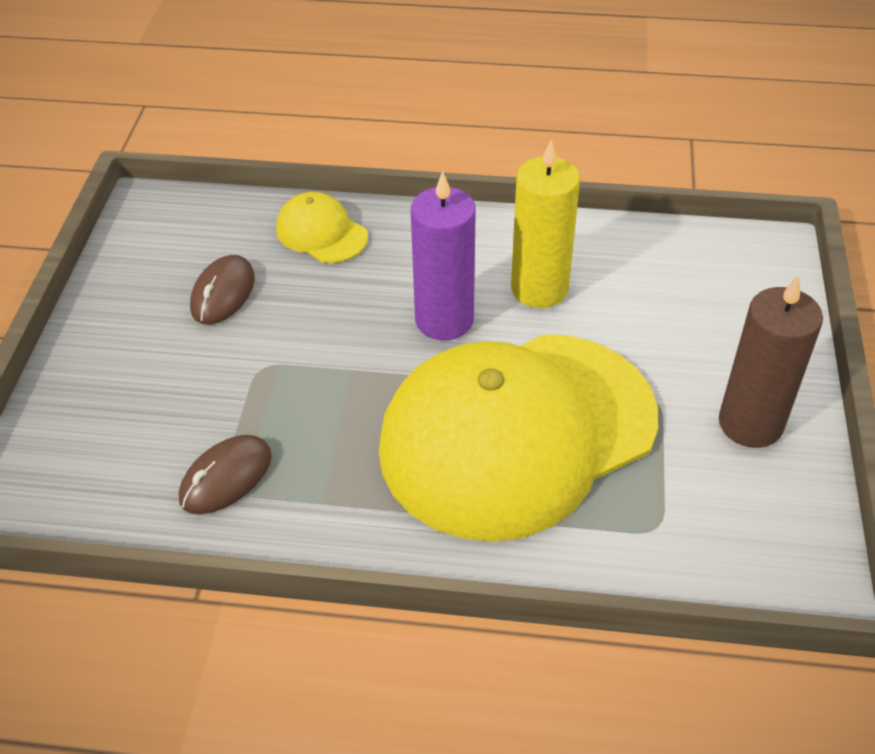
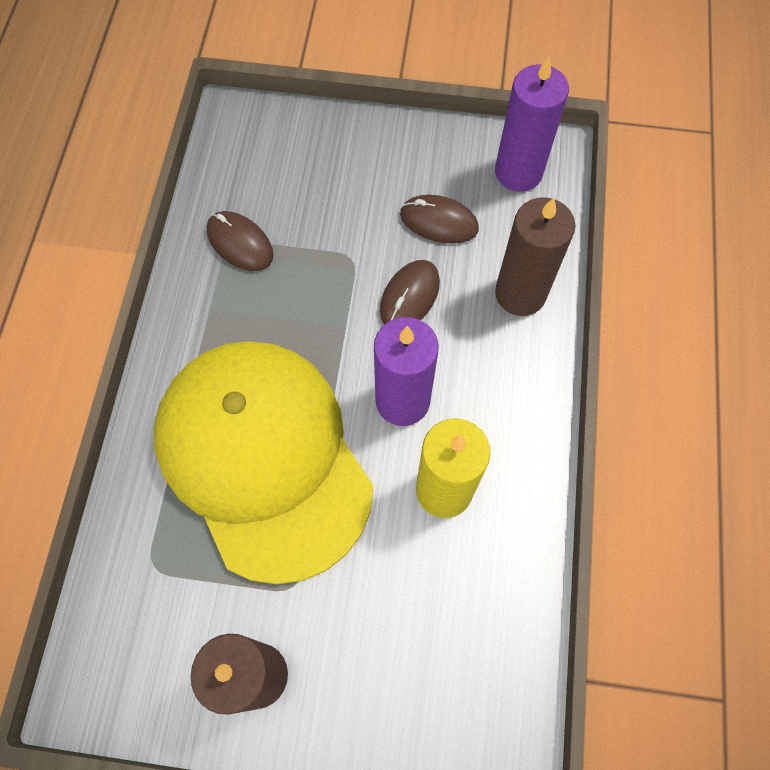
camera: 90 degrees right, 20 degrees up
(168, 231) = (518, 172): none -> purple candle
(318, 316) = (409, 296): none -> brown mouse
(321, 233) = (520, 294): yellow cap -> brown candle

